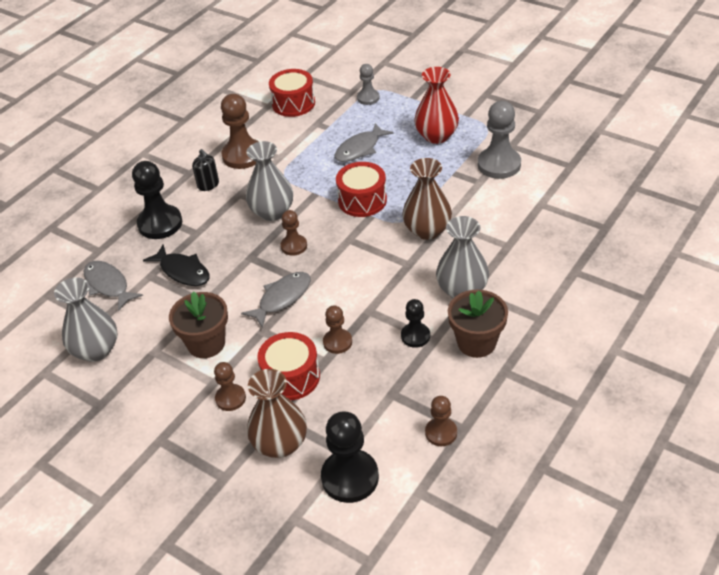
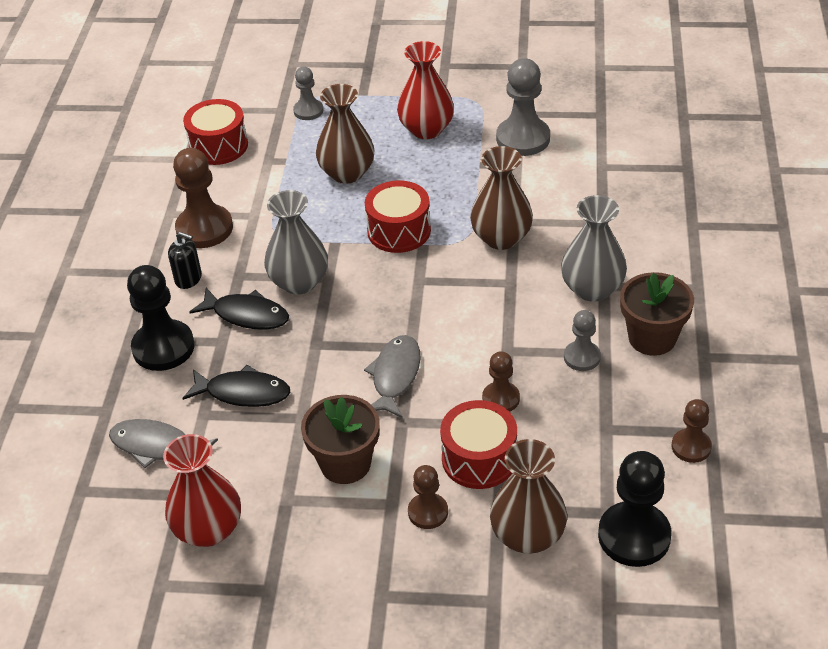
camera: 30 degrees left, 0 degrees up
(96, 350) = (208, 529): grey vase -> red vase
(224, 221) = (246, 315): none -> black fish
(294, 246) = (359, 311): brown pawn -> none
(360, 149) = (347, 173): grey fish -> brown vase
(415, 336) = (582, 357): black pawn -> grey pawn

